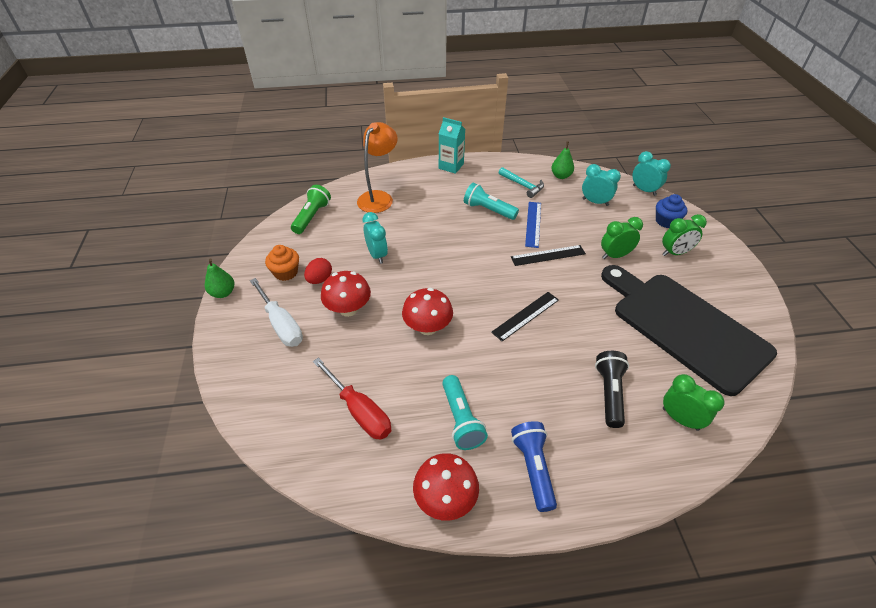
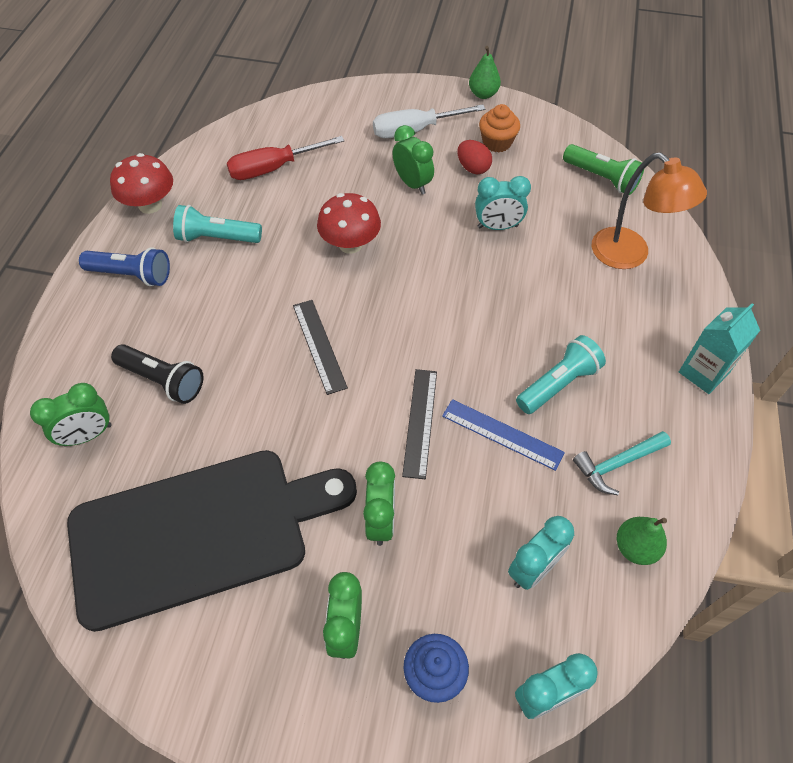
camera: 110 degrees right, 10 degrees up
(348, 309) = (412, 184): red mushroom -> green clock

